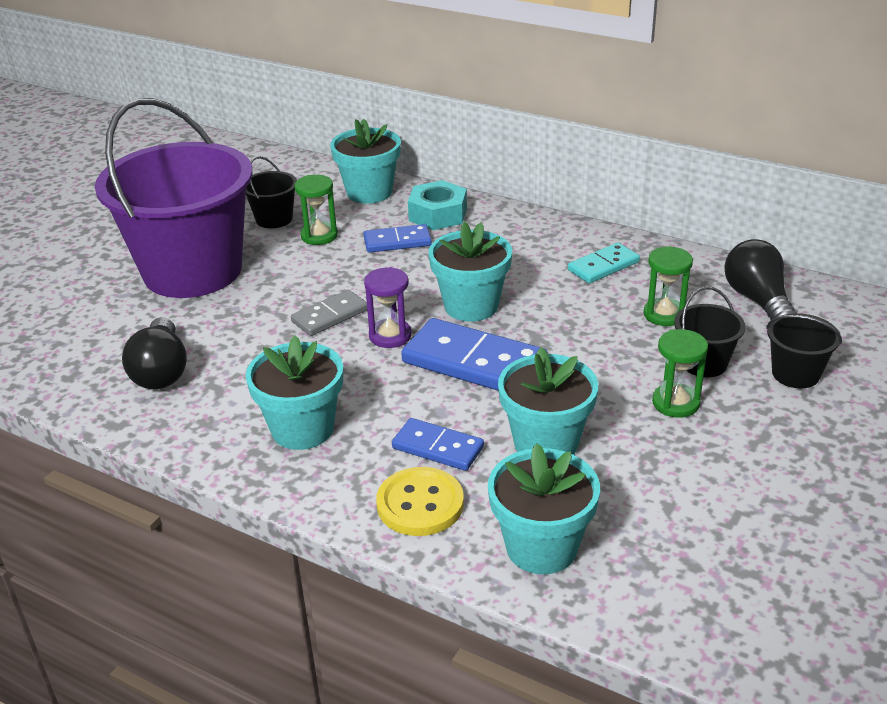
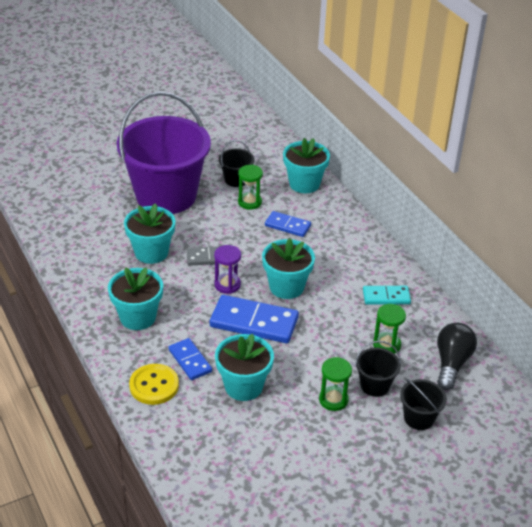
camera: 30 degrees right, 5 degrees up
(161, 371) = (102, 251): black light bulb -> none
(438, 214) = (328, 217): turquoise nut -> none
(474, 363) = (254, 322): blue domino -> blue domino turned 45 degrees counterclockwise
(541, 547) = (187, 437): turquoise flower pot -> turquoise flower pot (151, 252)

